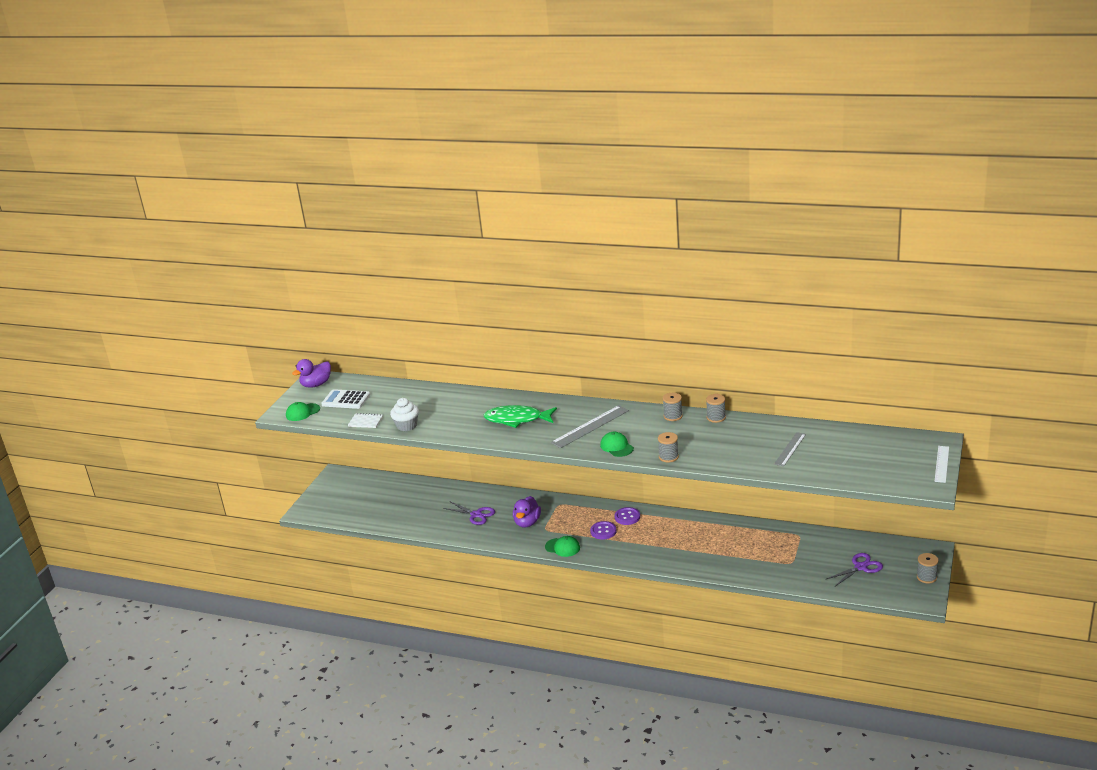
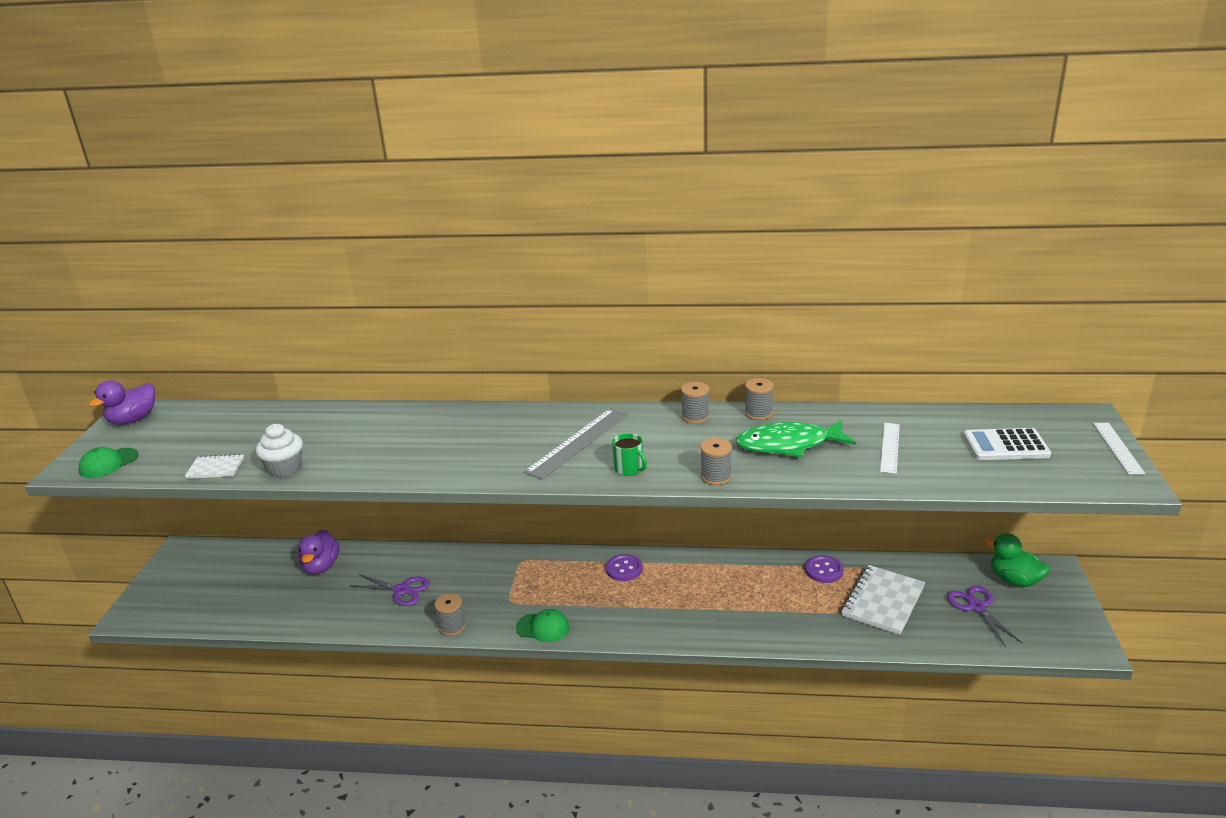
camera: 15 degrees left, 0 degrees up
(346, 400) = (182, 438): white calculator -> white calculator (1006, 446)
(517, 419) = (461, 443): green fish -> green fish (788, 445)
(527, 522) = (481, 594): purple duck -> purple duck (321, 566)
(603, 531) = (596, 595): purple button -> purple button (824, 570)
(616, 447) = (629, 469): green cap -> green mug
(790, 449) = (890, 447): grey ruler -> white ruler
(797, 556) = (883, 601): none -> white notebook
(860, 567) = (976, 607): purple scissors -> purple scissors turned 60 degrees counterclockwise
(898, 553) = (1014, 580): none -> green duck
(926, 577) = (1072, 611): grey spool -> grey spool (452, 626)

